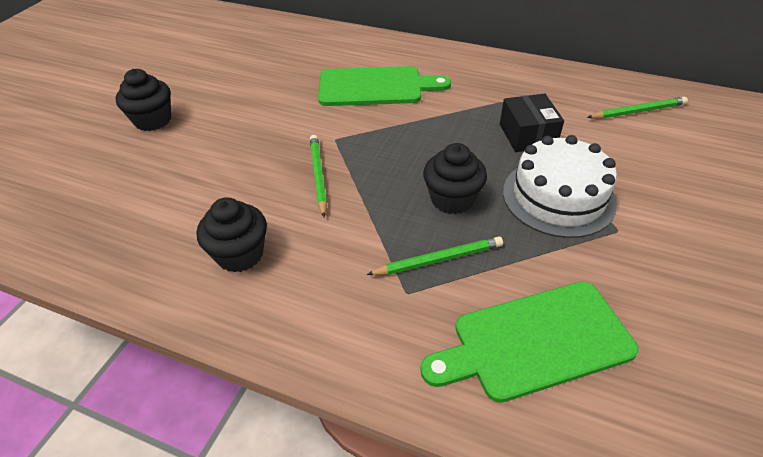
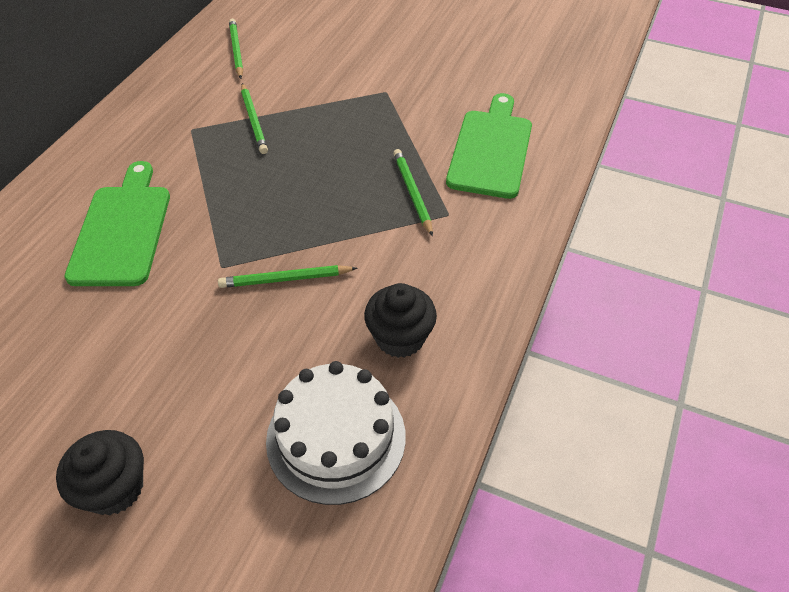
camera: 90 degrees left, 5 degrees up
(452, 199) = (338, 179): black cupcake -> none
(527, 135) = (254, 120): black box -> green pencil
(534, 341) = (491, 149): green cutting board -> green cutting board turned 150 degrees counterclockwise
(558, 197) = (344, 115): white cake -> white cake (336, 437)

